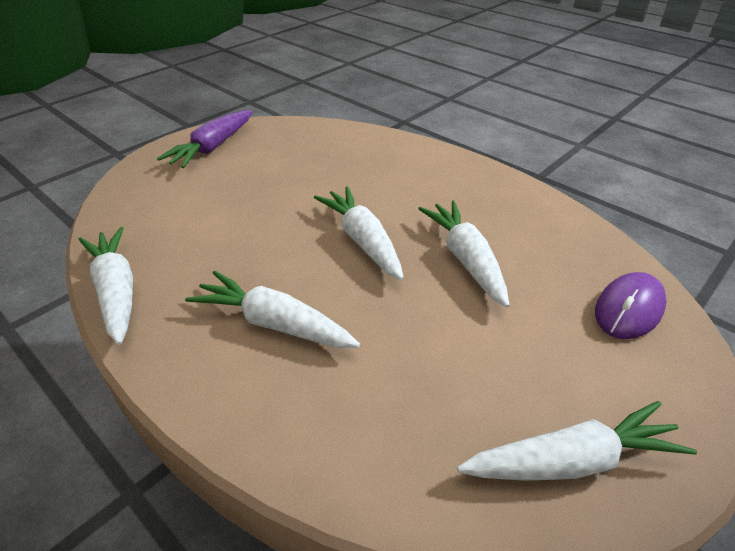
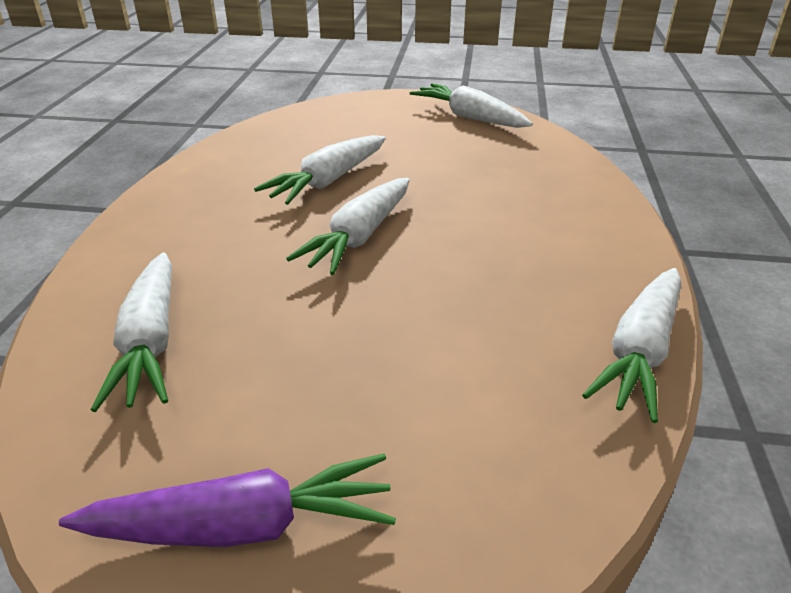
camera: 125 degrees left, 5 degrees down
(273, 323) = (524, 235): white carrot -> white carrot (150, 342)
(629, 309) = (320, 120): purple mouse -> none

